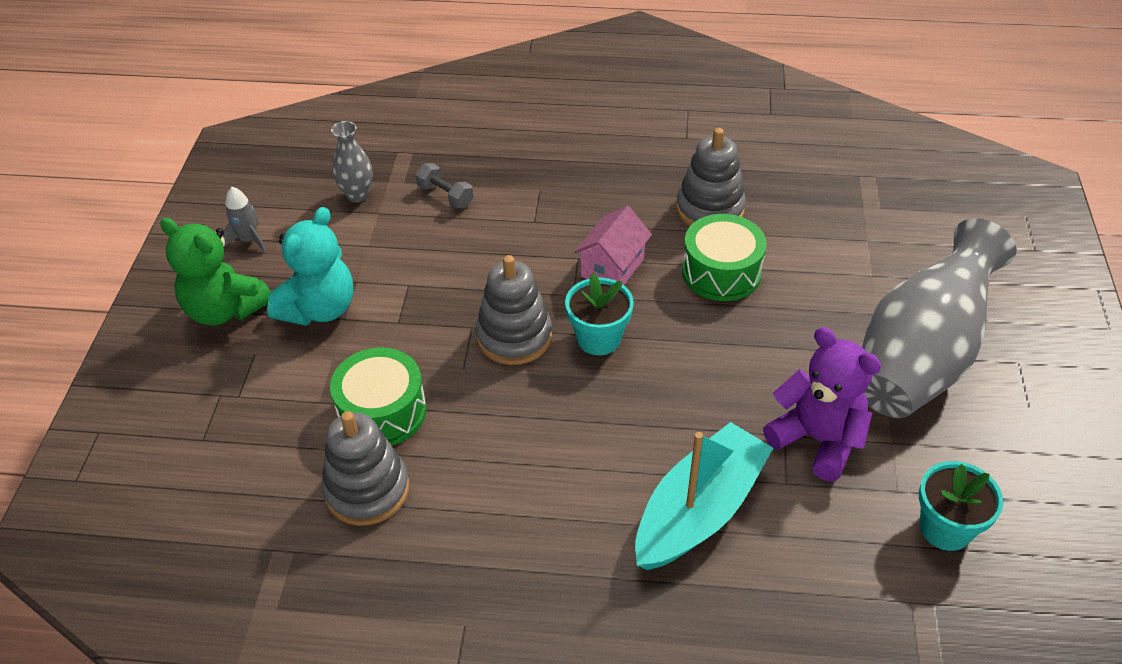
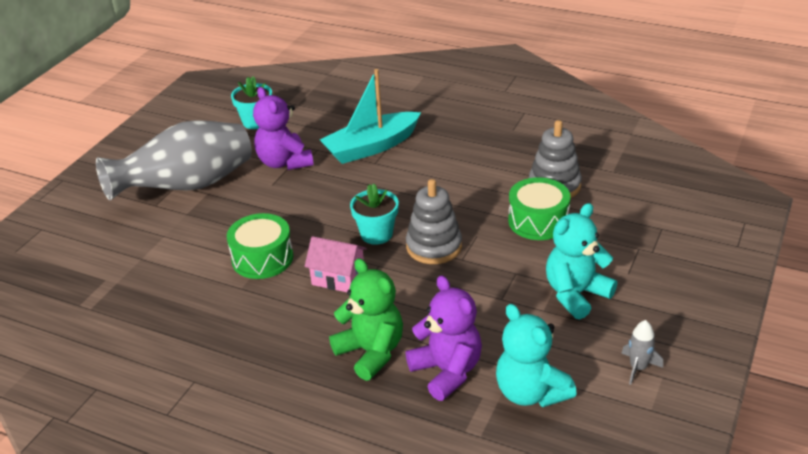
camera: 160 degrees left, 10 degrees down
(225, 310) = (654, 309): green teddy bear -> green teddy bear (371, 352)
(357, 195) = (530, 392): grey vase -> turquoise teddy bear
(445, 196) = (447, 371): grey dumbbell -> purple teddy bear
(612, 267) = (338, 278): pink house -> pink house turned 60 degrees clockwise
(710, 209) = (231, 306): grey stacking toy -> none

